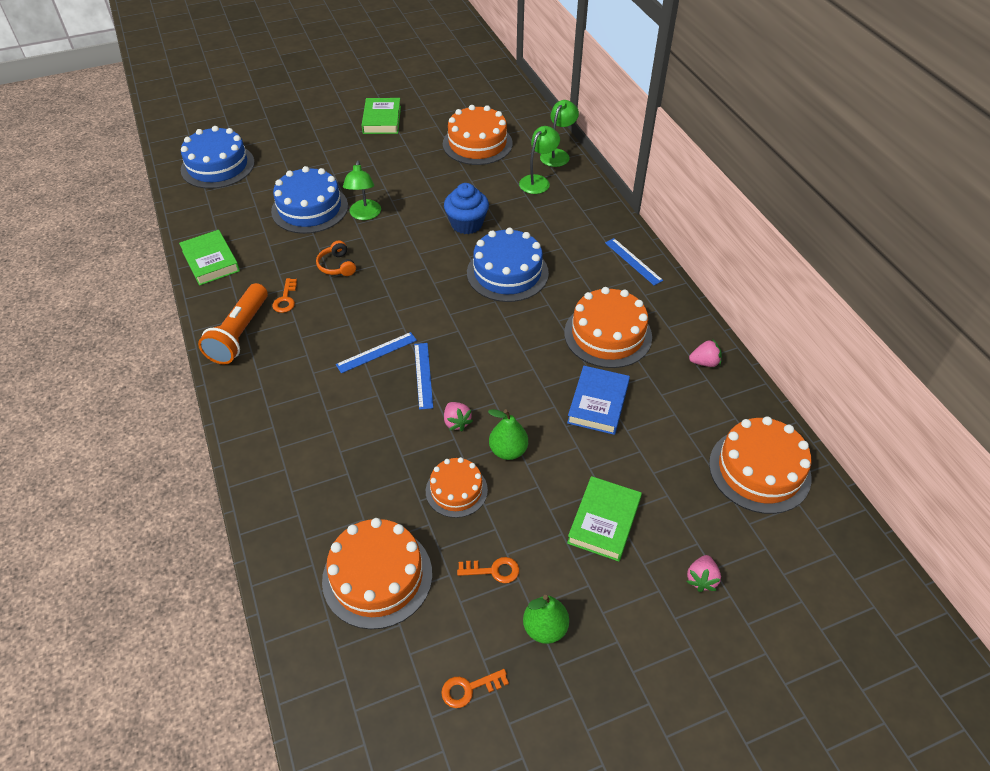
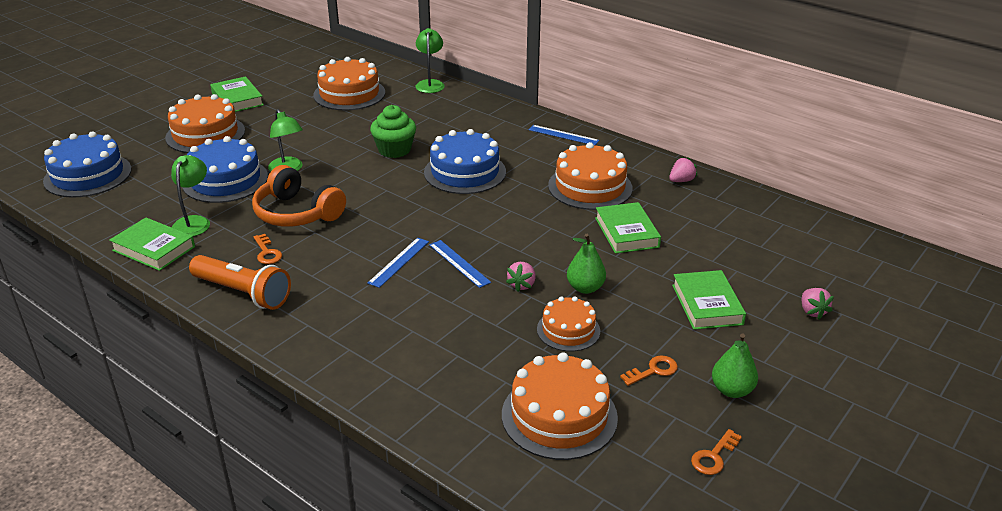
camera: 30 degrees left, 15 degrees down
(239, 334) = (243, 293): orange flashlight -> orange flashlight turned 45 degrees counterclockwise
(337, 266) = (297, 213): orange headphones -> orange headphones, size x1.95
(456, 422) = (522, 285): pink strawberry -> pink strawberry turned 75 degrees clockwise
(467, 224) = (394, 150): blue cupcake -> green cupcake
(538, 181) = (430, 105): green lamp -> green lamp (194, 222)
(598, 403) = (626, 232): blue book -> green book
(759, 470) = (785, 231): orange cake -> orange cake (205, 134)

